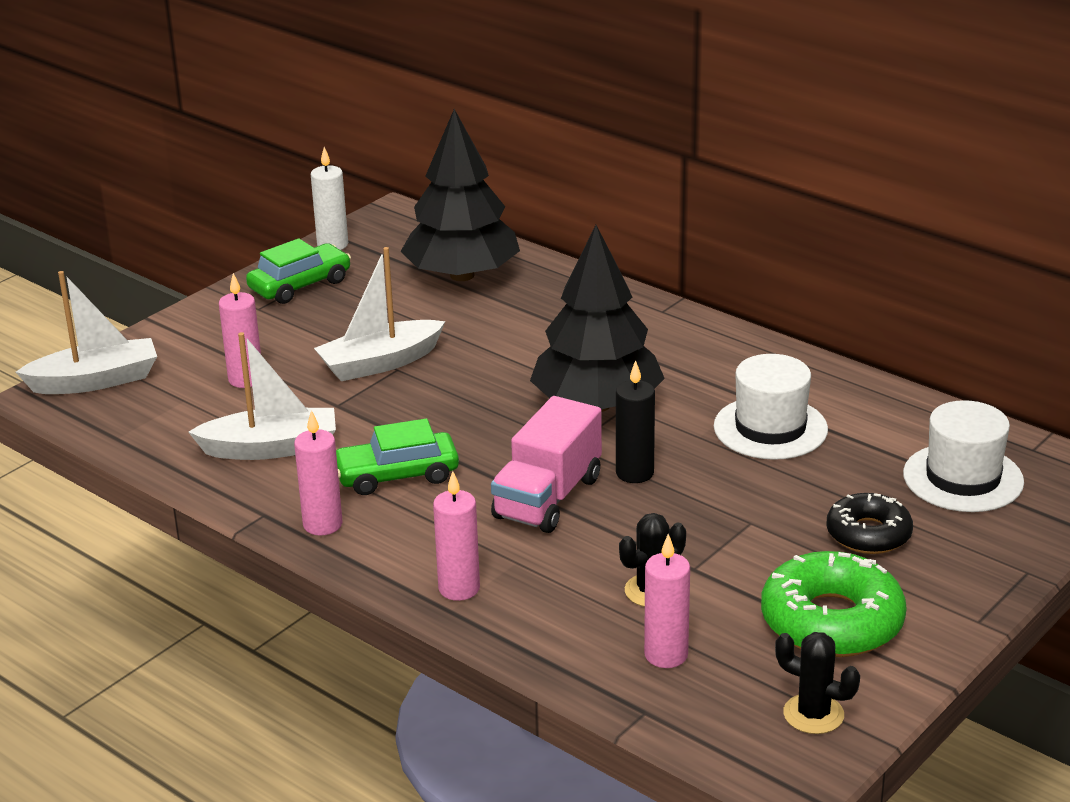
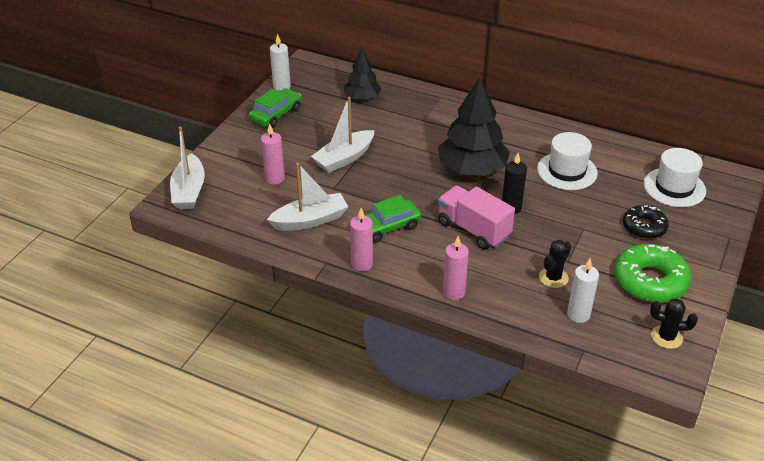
camera: 15 degrees left, 10 degrees up
(95, 381) = (189, 191): white boat -> white boat turned 120 degrees clockwise
(462, 275) = (362, 97): black tree -> black tree, size x0.58
(547, 498) = (473, 229): pink truck -> pink truck turned 120 degrees clockwise
(666, 655) = (578, 315): pink candle -> white candle

